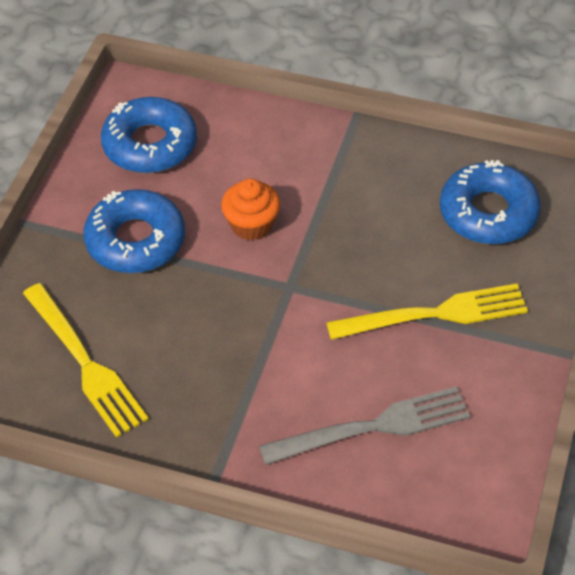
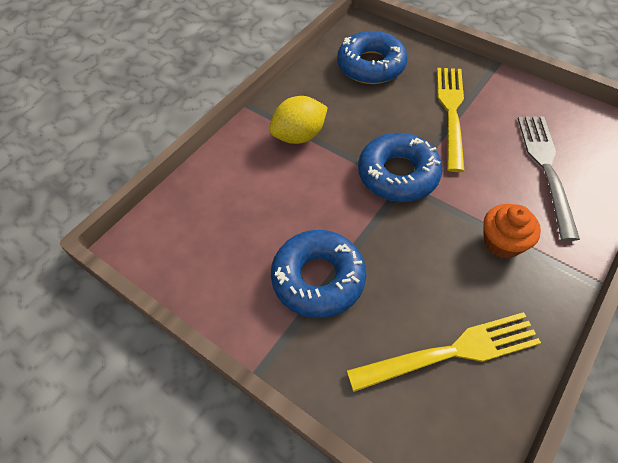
camera: 70 degrees left, 5 degrees up
(150, 144) = (210, 242): blue donut -> blue donut (398, 174)
(251, 224) = (332, 192): orange cupcake -> orange cupcake (502, 242)
(326, 174) = (299, 136): none -> yellow lemon

